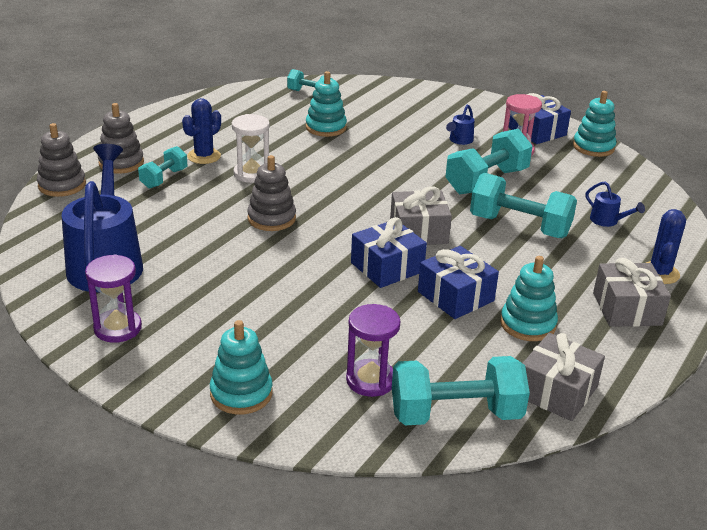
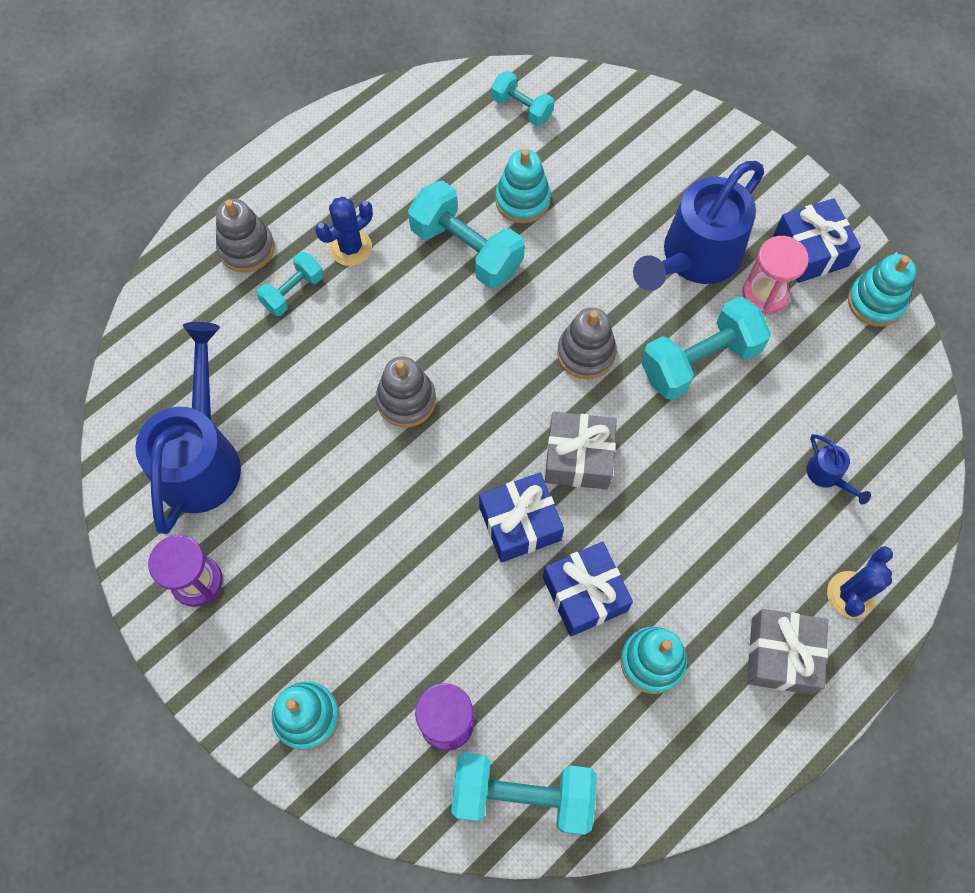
camera: 15 degrees right, 35 degrees up
(62, 185) = (170, 288): grey stacking toy -> grey stacking toy (586, 353)
(251, 174) = (402, 298): white hourglass -> none
(459, 140) = (694, 258): blue watering can -> blue watering can, size x2.44
(519, 226) = (709, 468): turquoise dumbbell -> turquoise dumbbell (466, 249)
(556, 391) = (644, 782): grey gift -> none

